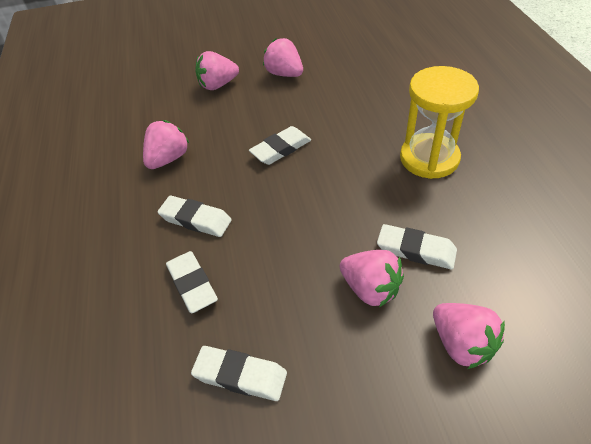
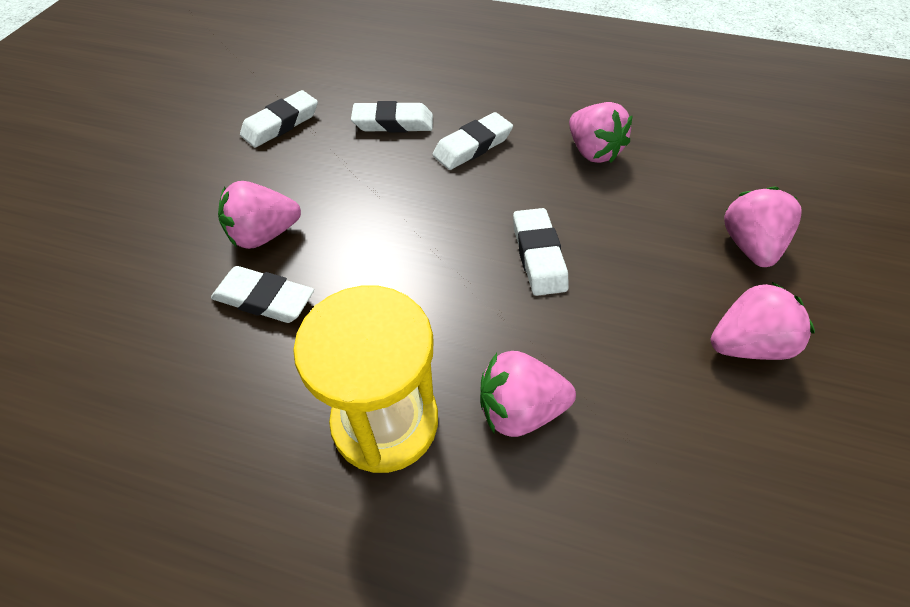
camera: 115 degrees right, 5 degrees up
(416, 250) = (264, 299): white eraser -> white eraser turned 60 degrees clockwise
(461, 344) = (144, 268): pink strawberry -> pink strawberry (519, 409)

